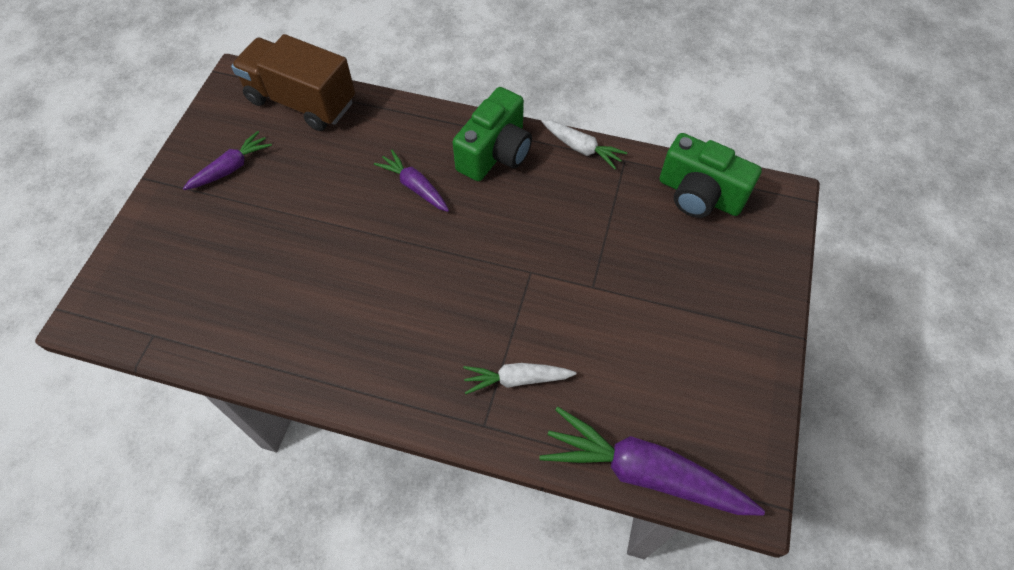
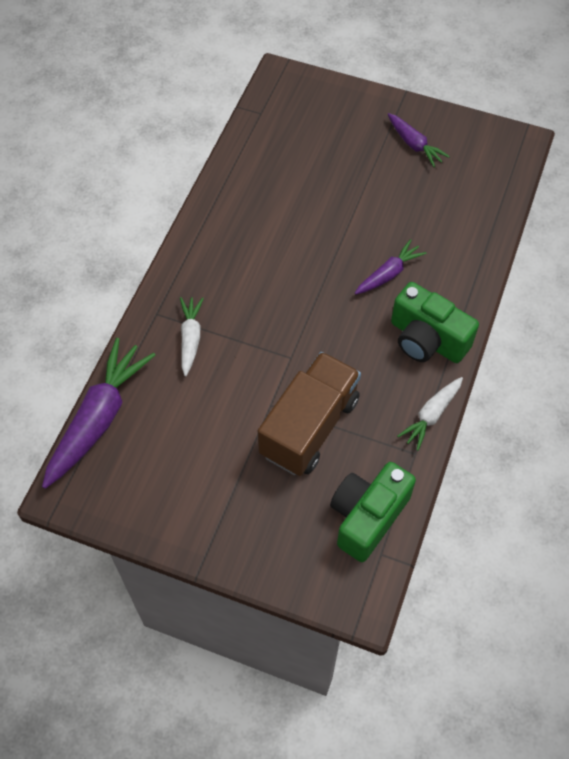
camera: 95 degrees right, 0 degrees up
(301, 101) = (491, 189): brown truck -> brown truck (309, 426)

